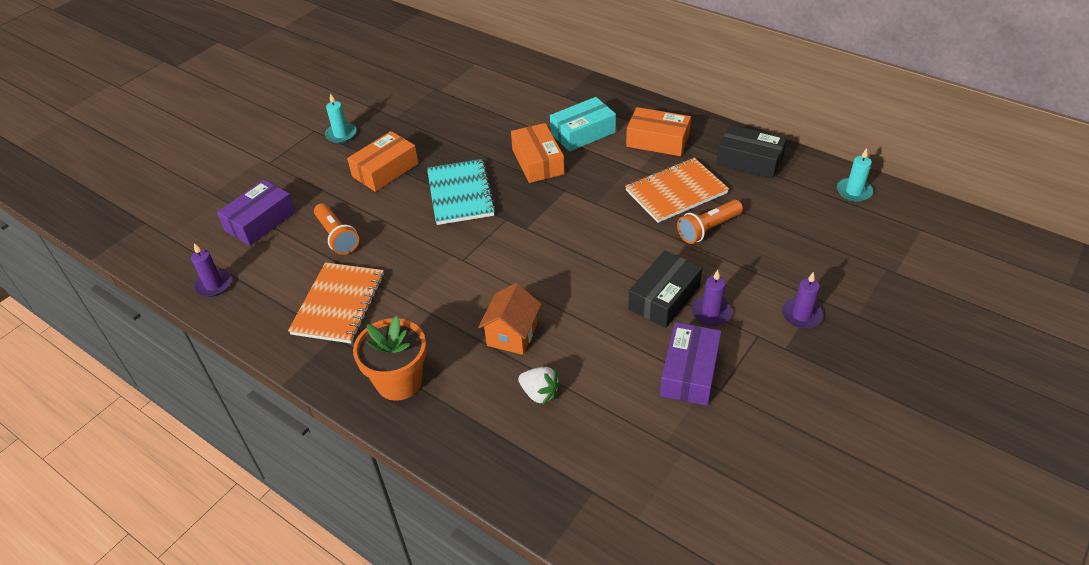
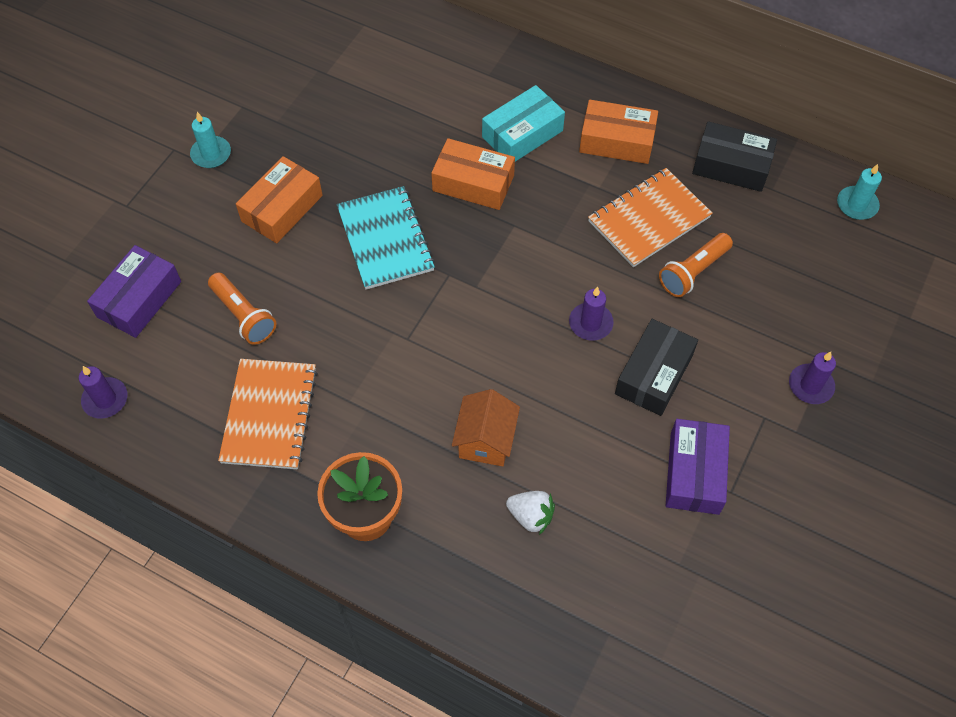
camera: 10 degrees left, 15 degrees up
(537, 162) = (473, 183): orange box -> orange box turned 45 degrees counterclockwise
(711, 313) = (709, 390): purple candle -> purple candle (590, 323)

